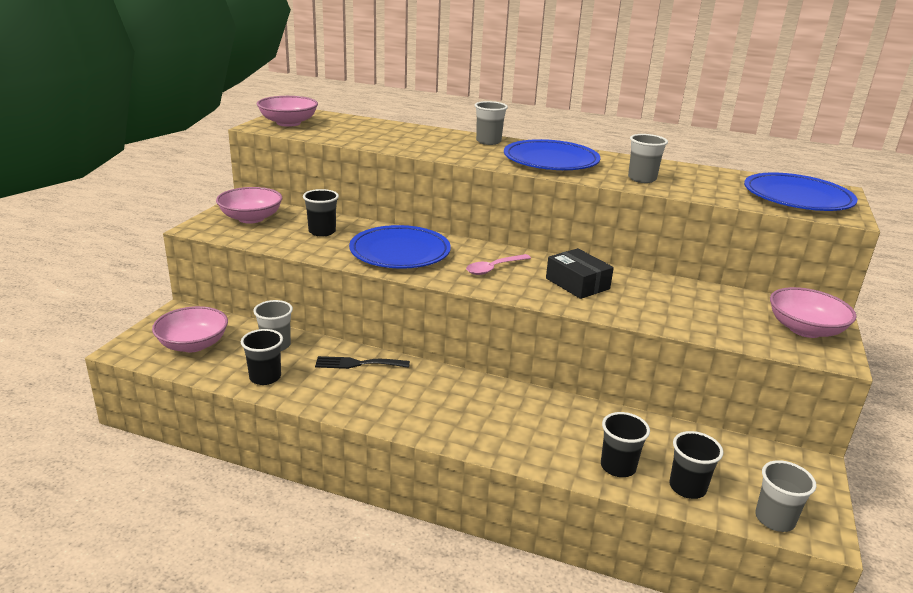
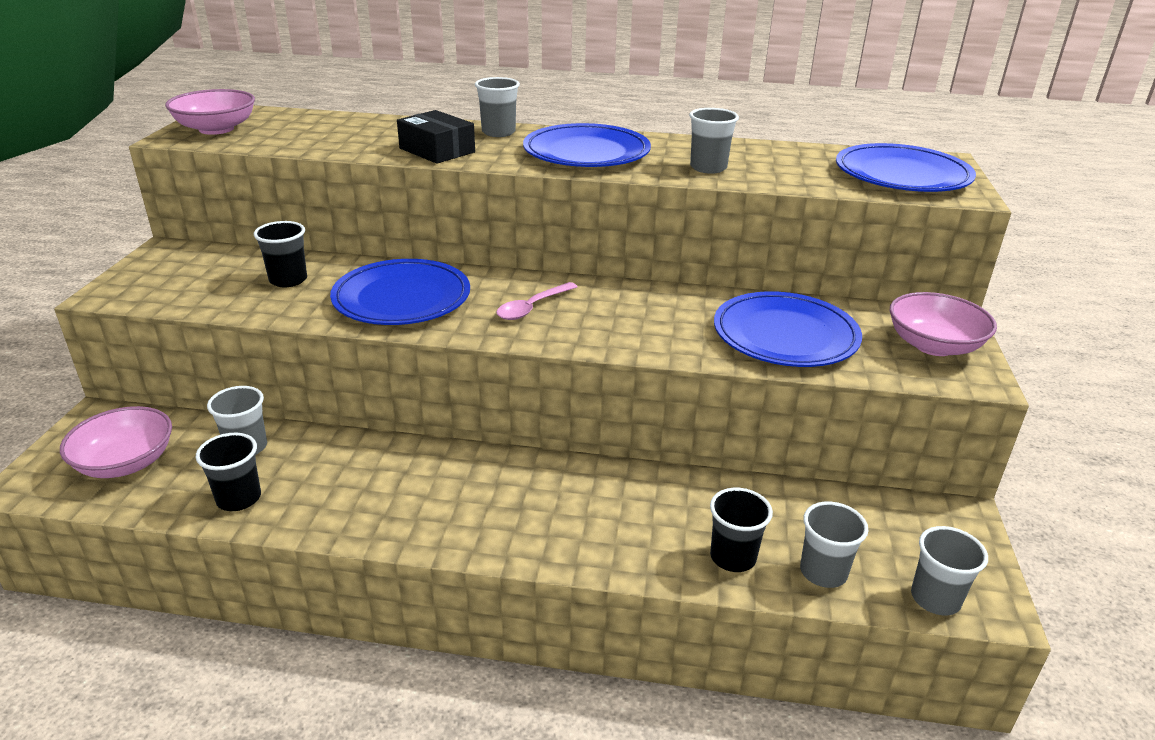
camera: 10 degrees left, 5 degrees up
(251, 218) = (183, 271): pink bowl -> none
(357, 364) = (366, 459): black fork -> none
(577, 283) = (644, 316): black box -> black box (437, 150)
(684, 309) = (785, 336): none -> blue plate
(687, 487) = (823, 572): black cup -> grey cup

